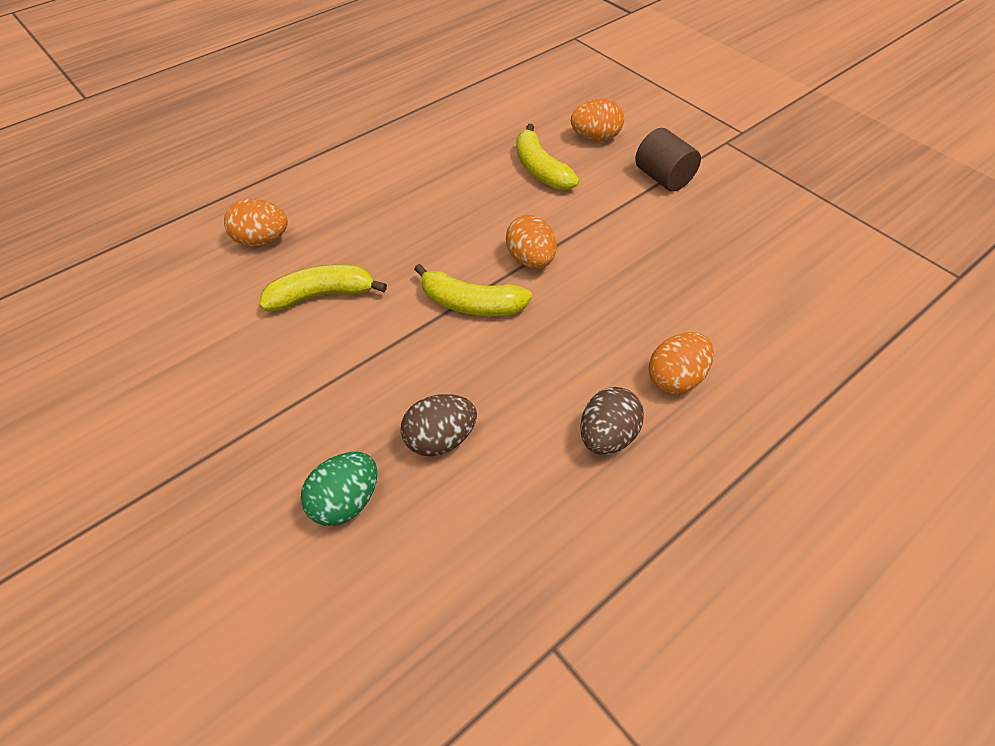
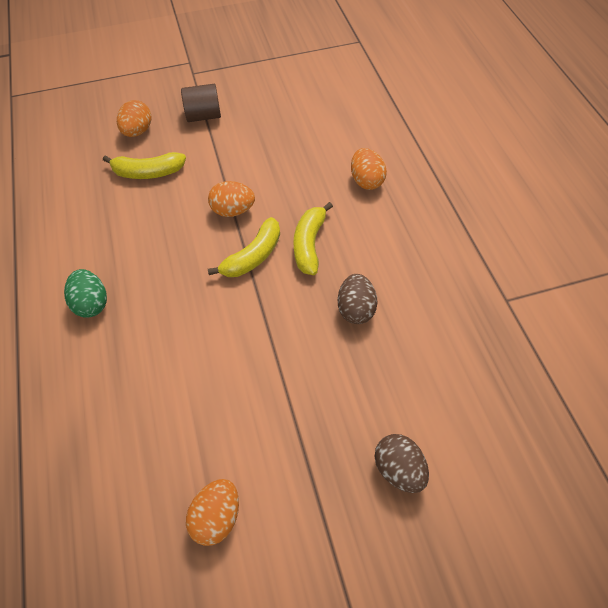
camera: 65 degrees left, 5 degrees up
(262, 240) = (98, 373): orange egg -> orange egg (217, 517)
(322, 295) = (189, 344): yellow banana -> yellow banana (309, 244)
(345, 502) = (380, 375): green egg -> green egg (91, 303)
(607, 436) = (391, 227): brown egg -> brown egg (398, 469)

